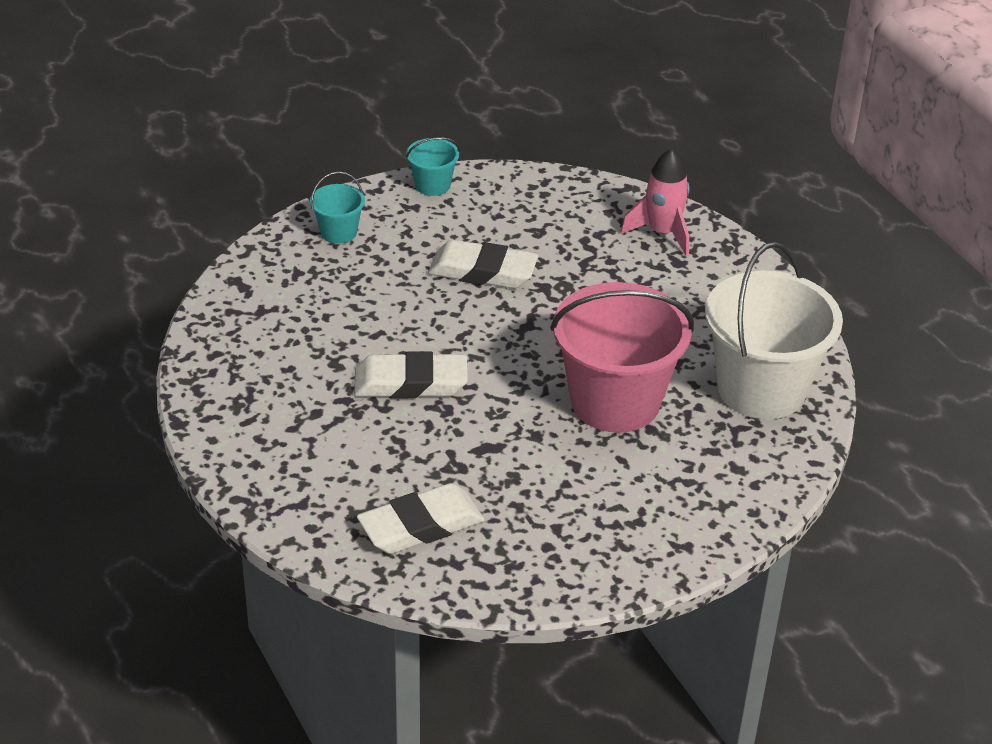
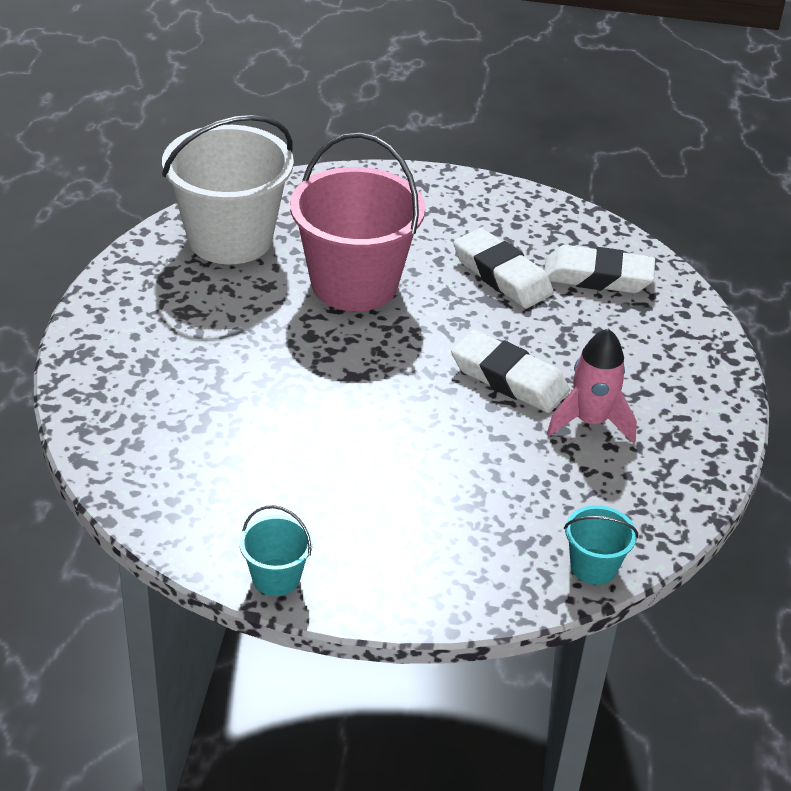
camera: 145 degrees left, 0 degrees up
(338, 232) = (438, 571): turquoise bucket -> turquoise bucket (593, 566)
(483, 271) = (335, 447): white eraser -> white eraser (502, 275)
(662, 233) = (119, 396): pink rocket -> pink rocket (590, 421)

